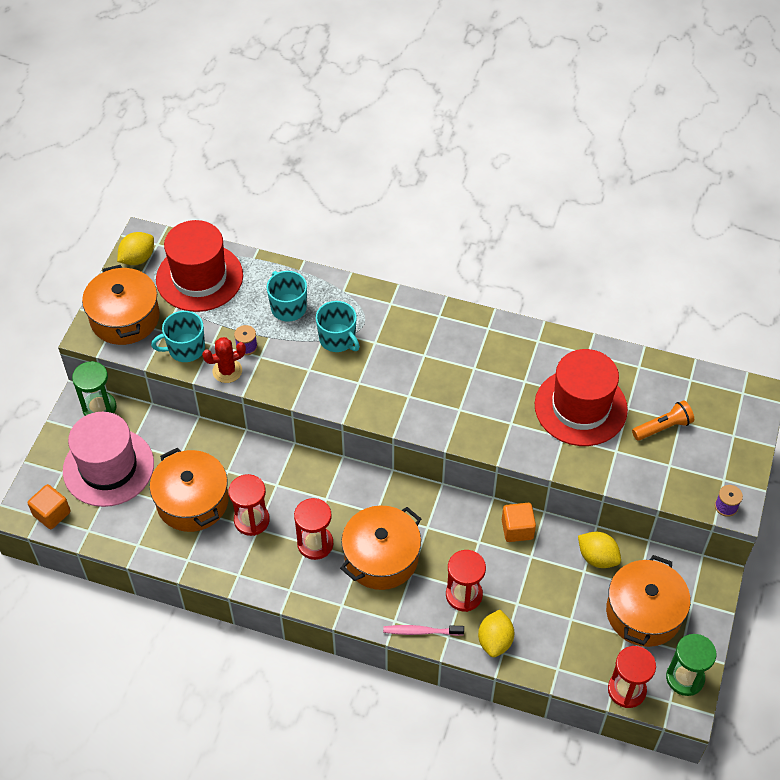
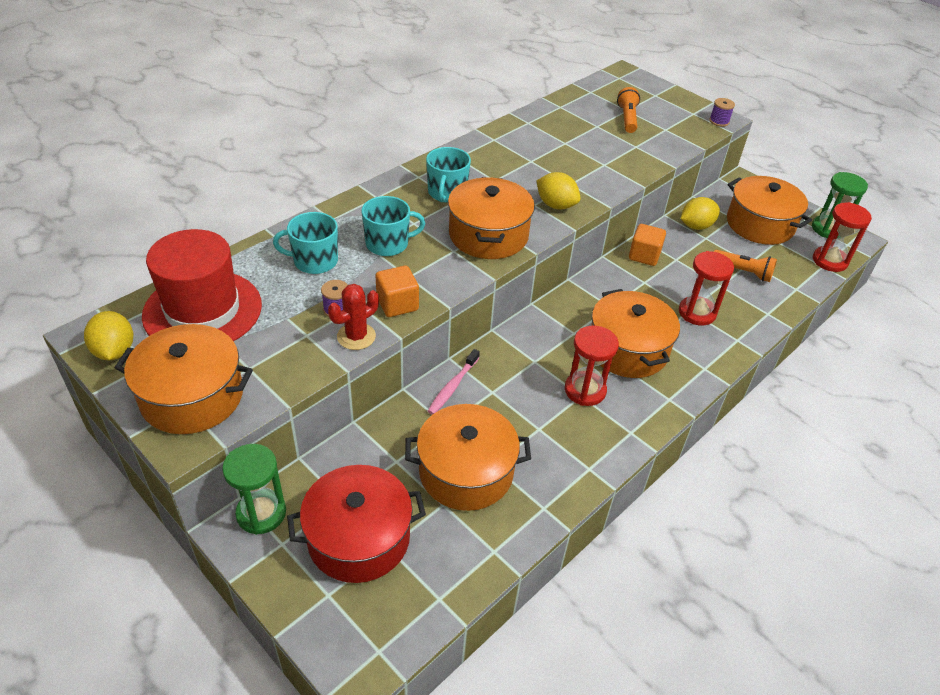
camera: 65 degrees left, 10 degrees down
(52, 514) = (385, 633): orange cube -> orange cube (397, 304)
(108, 467) = (359, 538): pink hat -> red pot
(185, 349) = (293, 359): turquoise mug -> turquoise mug (447, 193)
(227, 371) = (356, 336): red cactus -> red cactus turned 45 degrees clockwise
(251, 520) = (525, 429): red hourglass -> none
(394, 396) = (488, 235): none -> orange pot
(421, 631) = (725, 355): pink toothbrush -> pink toothbrush (453, 386)
(495, 641) = (754, 313): yellow lemon -> yellow lemon (556, 205)
(551, 617) = (743, 272): none -> orange flashlight
(580, 407) = (580, 145): red hat -> none

